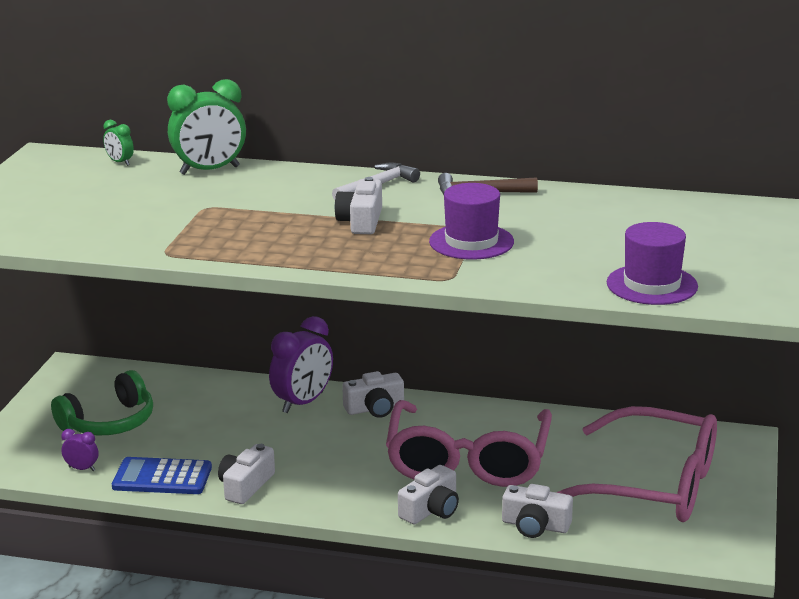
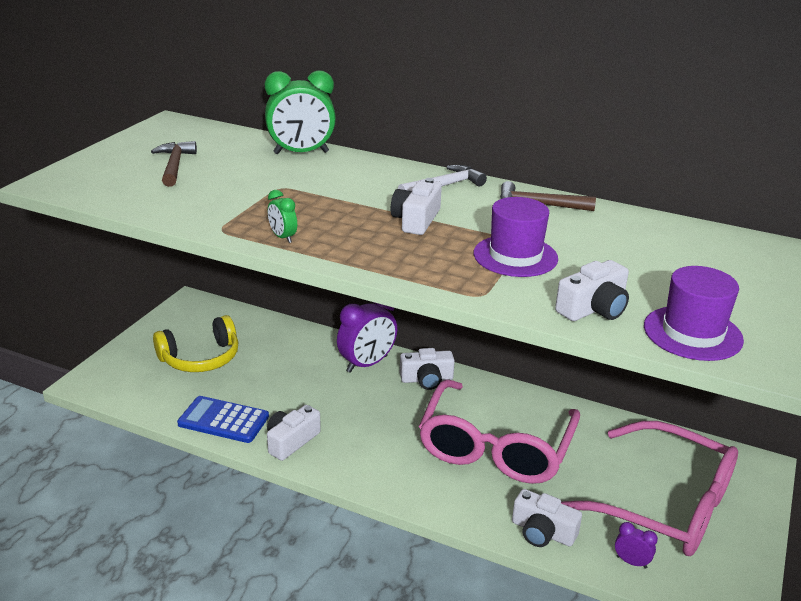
camera: 10 degrees right, 5 degrees up
(78, 199) = (174, 165): none -> brown hammer
(82, 469) = (161, 400): purple clock -> purple clock (631, 562)
(109, 422) = (200, 358): green headphones -> yellow headphones
(120, 162) = (229, 136): green clock -> green clock (283, 237)
(431, 510) = (448, 496): white camera -> white camera (593, 308)

